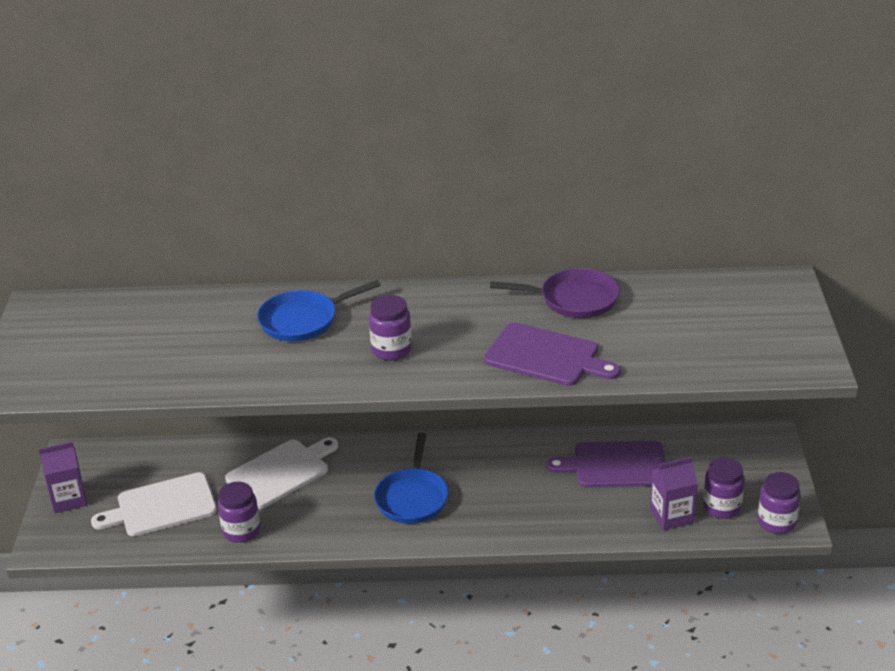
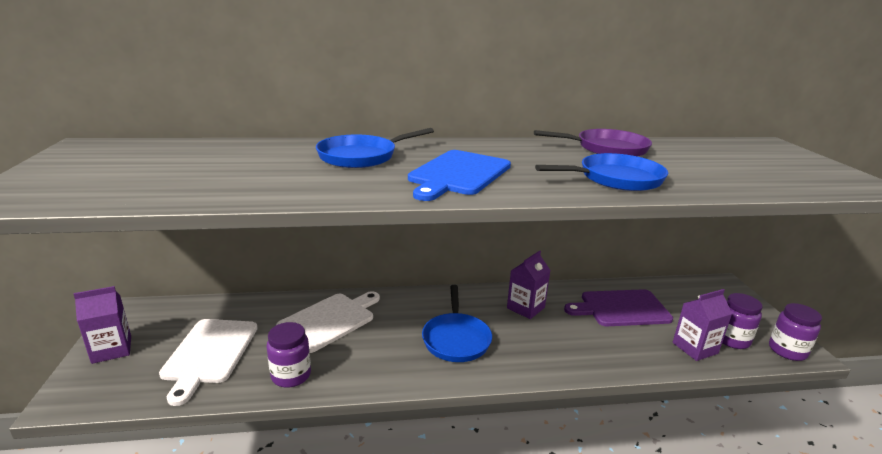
camera: 10 degrees left, 10 degrees down
(162, 506) = (209, 353): white cutting board -> white cutting board turned 60 degrees counterclockwise
(391, 350) = (458, 174): purple jar -> blue cutting board
(502, 462) = (525, 308): none -> purple carton
(546, 356) = (615, 179): purple cutting board -> blue pan

